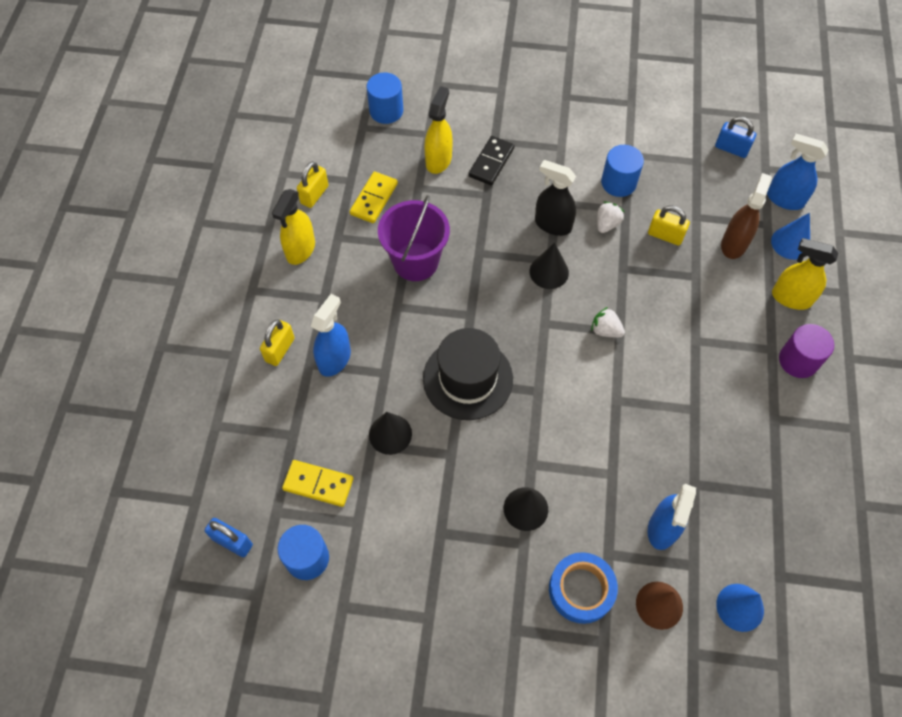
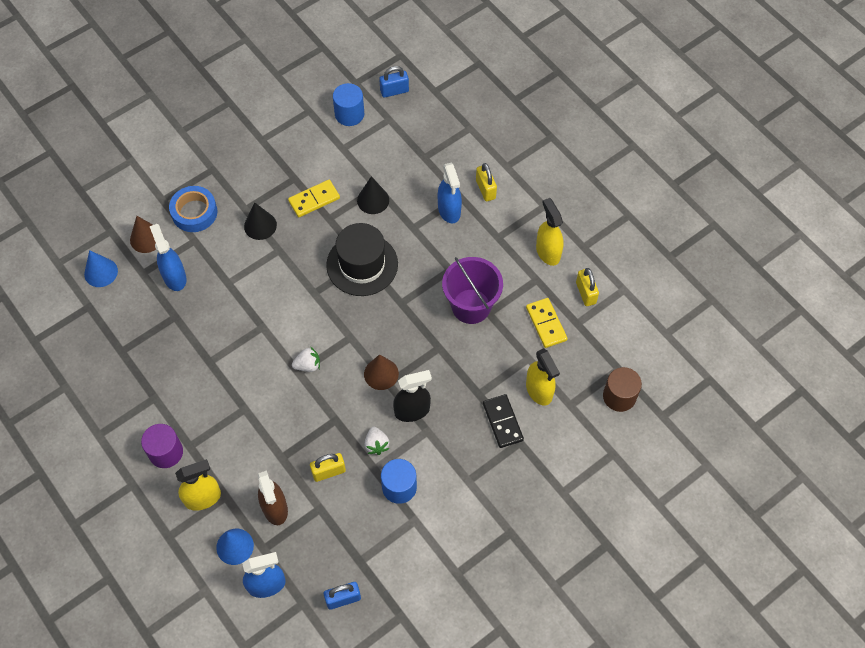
camera: 135 degrees right, 0 degrees up
(318, 484) = (383, 147): yellow domino -> yellow domino (314, 200)
(386, 111) = (619, 396): blue cylinder -> brown cylinder
(549, 272) = (381, 374): black cone -> brown cone

